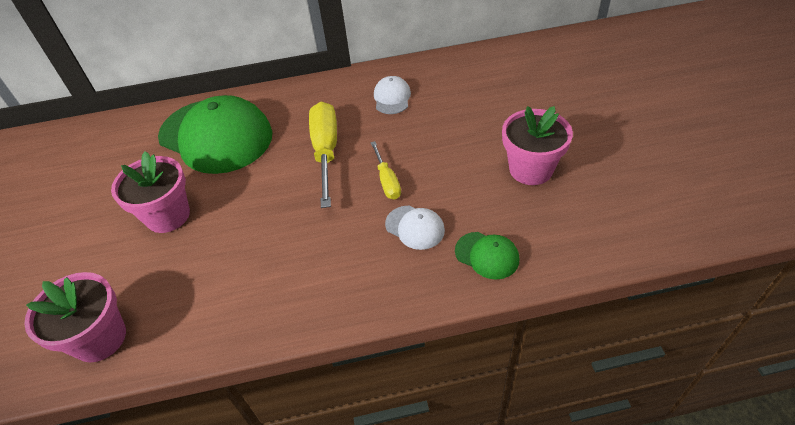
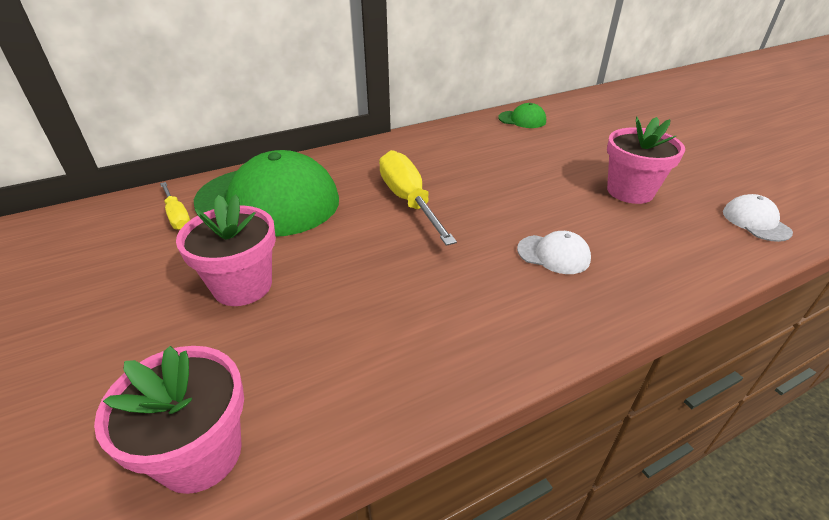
camera: 20 degrees left, 10 degrees down
(387, 181) = (493, 218): yellow screwdriver -> yellow screwdriver (177, 216)
(392, 98) = (450, 151): white cap -> white cap (755, 222)
(487, 255) = (648, 268): green cap -> green cap (522, 119)

